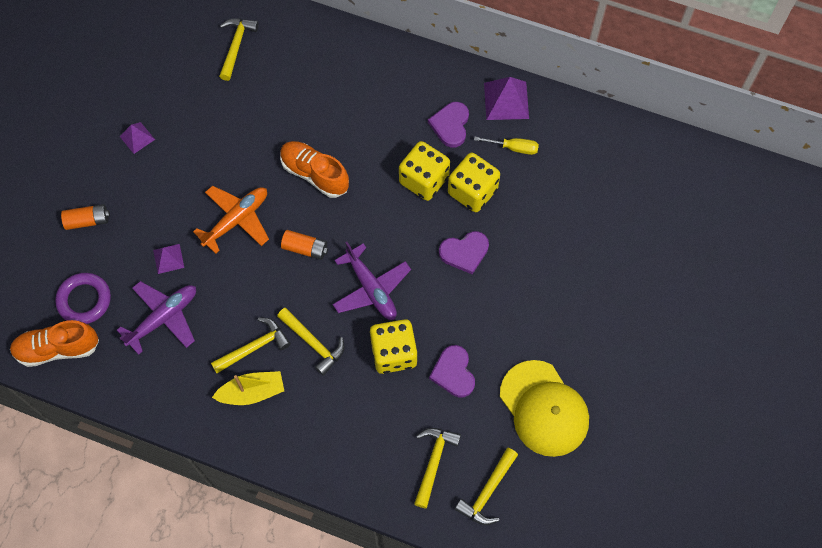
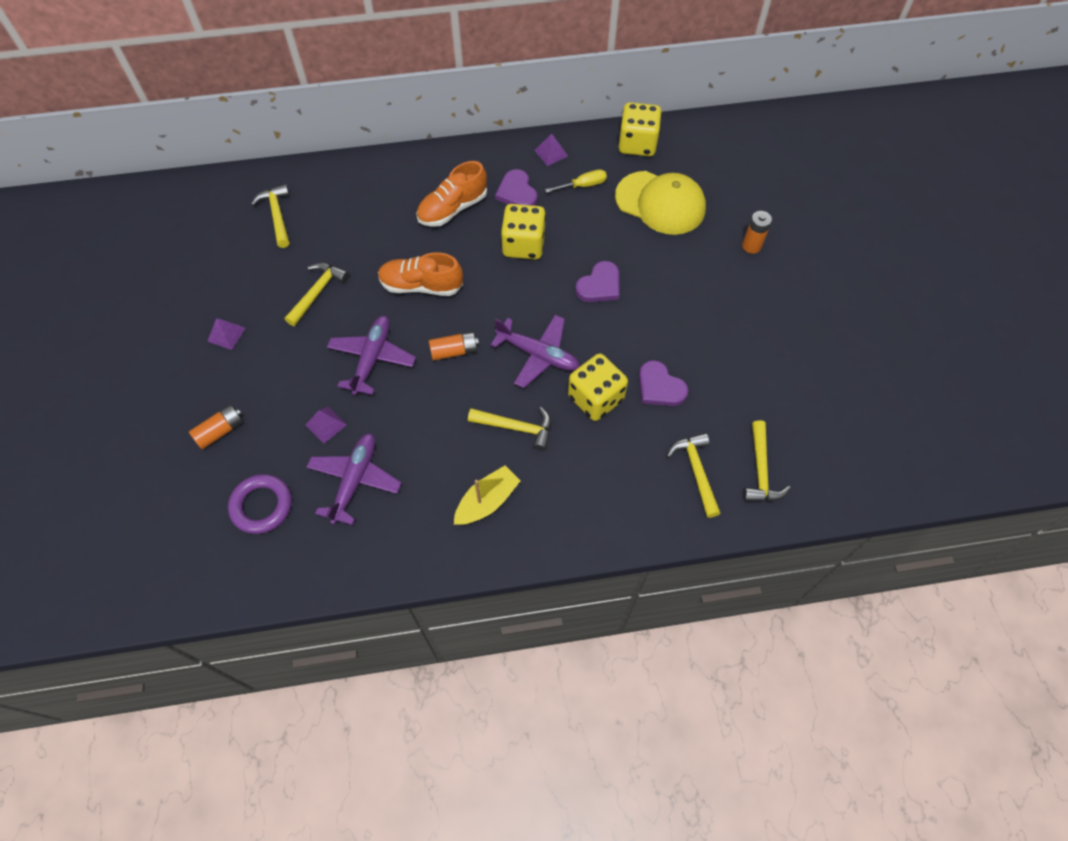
camera: 30 degrees left, 5 degrees down
(58, 349) = (261, 566): orange shoe -> orange shoe (453, 208)
(236, 220) = (372, 358): orange plane -> purple plane
(254, 347) = (462, 460): yellow hammer -> yellow hammer (317, 293)
(472, 191) = (572, 234): yellow dice -> yellow dice (637, 144)
(506, 100) = (551, 153): purple pyramid -> purple pyramid, size x0.60
(544, 408) = (757, 375): yellow cap -> yellow cap (660, 203)
(626, 286) = (751, 246): none -> orange battery

